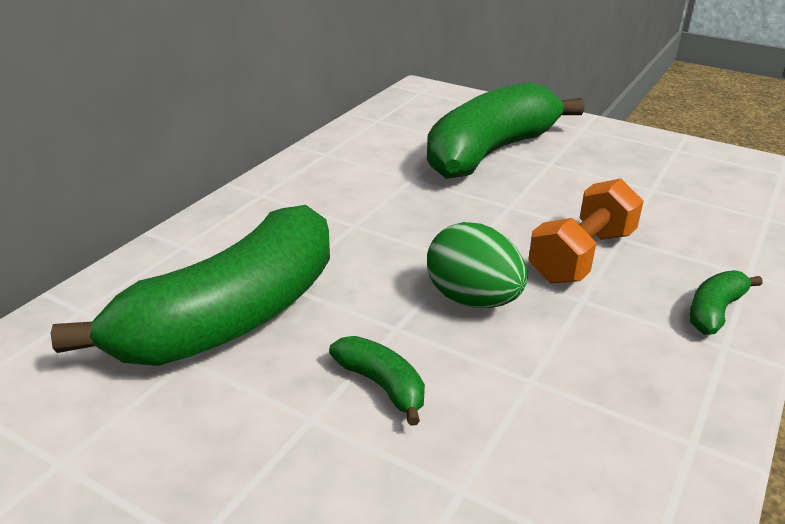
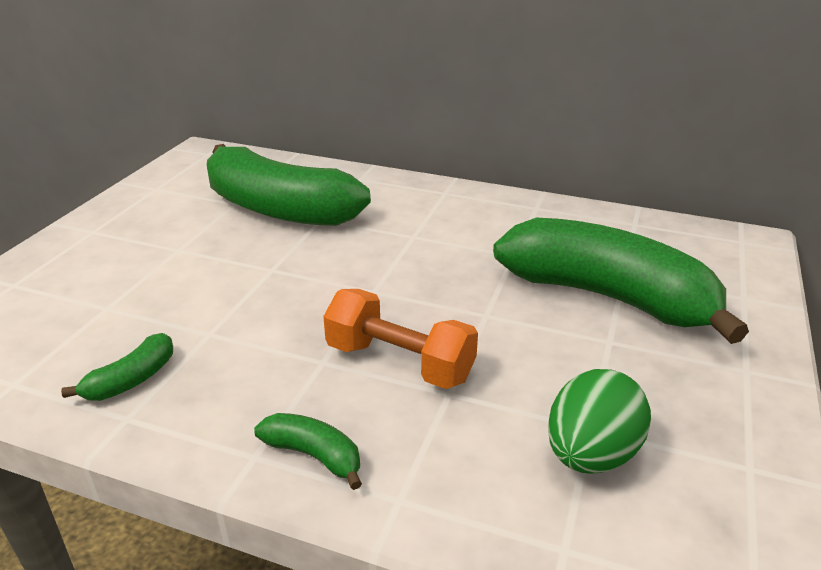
camera: 80 degrees right, 0 degrees up
(382, 385) = (206, 270): green banana -> green banana (131, 380)
(473, 299) = (312, 300): green egg -> green egg (590, 454)

